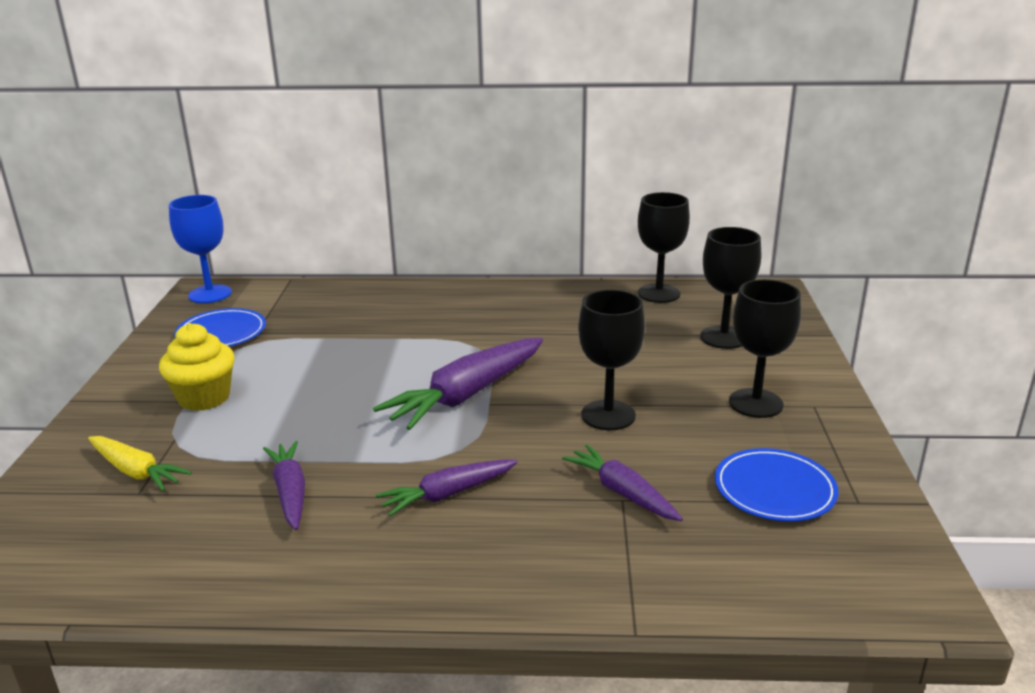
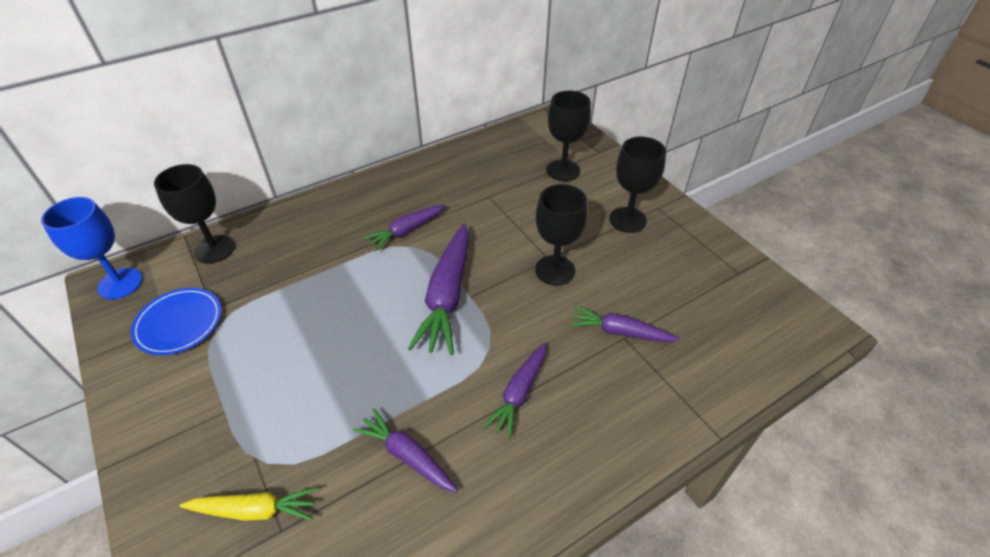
camera: 35 degrees left, 20 degrees up
(204, 398) = (237, 401): yellow cupcake -> none
(485, 334) = (406, 231): none -> purple carrot
(659, 293) = (490, 145): black goblet -> black goblet (214, 249)
(774, 489) = (694, 285): blue plate -> none

